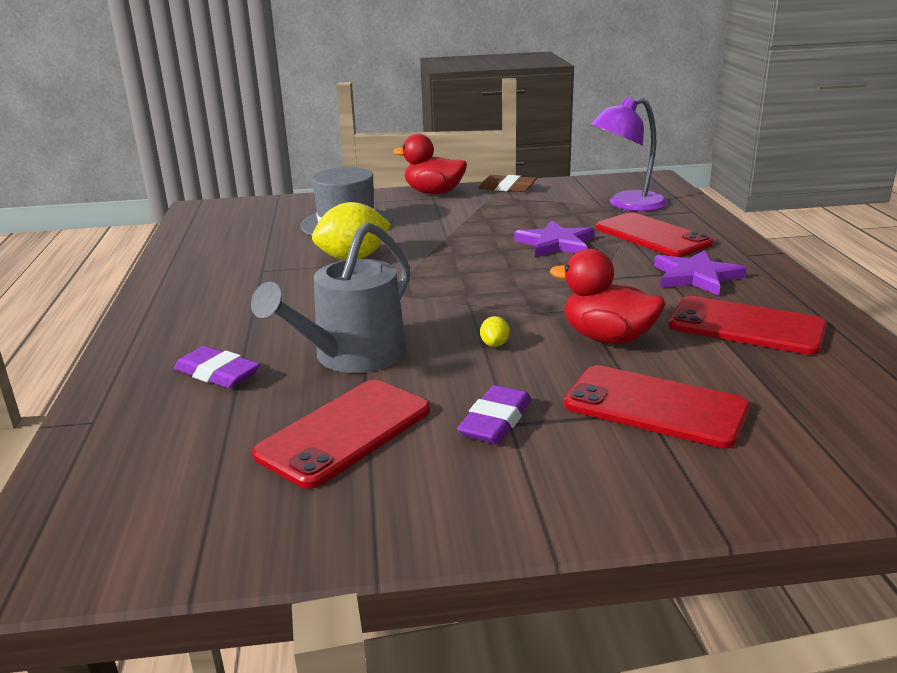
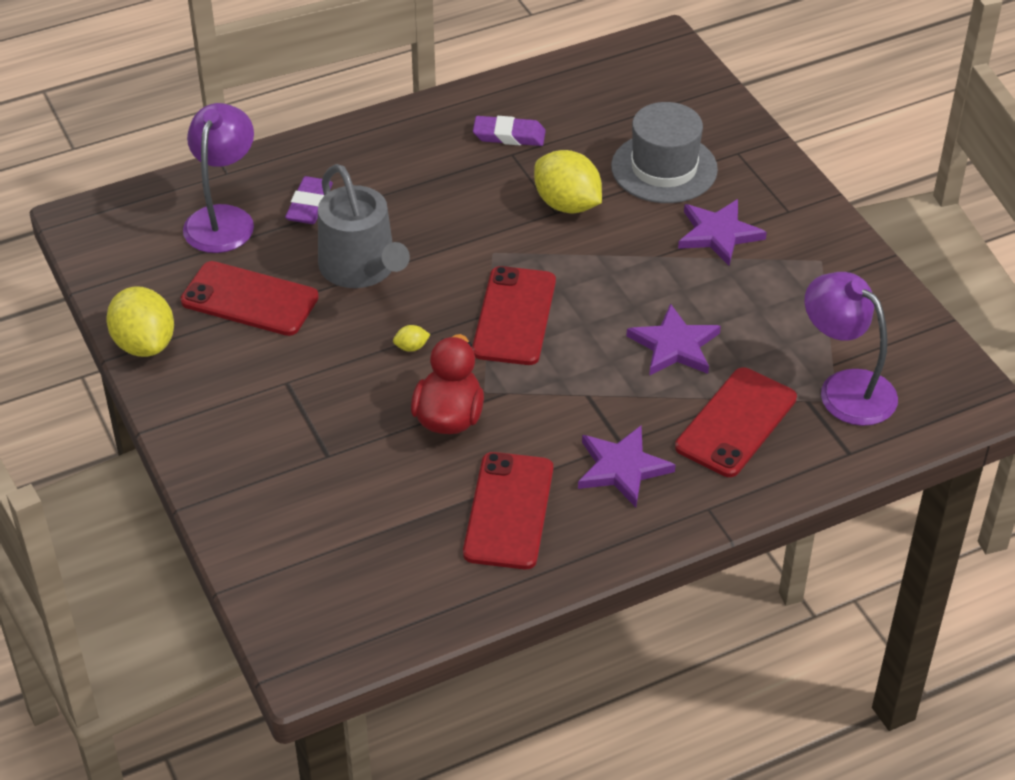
camera: 70 degrees right, 20 degrees up
(176, 434) = (223, 219): none -> purple lamp
(352, 356) = (361, 268): grey watering can -> grey watering can turned 135 degrees counterclockwise
(368, 533) = (144, 344): none -> yellow lemon
(434, 193) = (807, 207): red duck -> none
(439, 217) = (718, 234): none -> purple star
(495, 421) = (287, 373): purple eraser -> purple eraser (509, 135)
(507, 188) = (860, 267): brown eraser -> none
(655, 407) = (336, 459): red phone -> red phone (514, 316)

